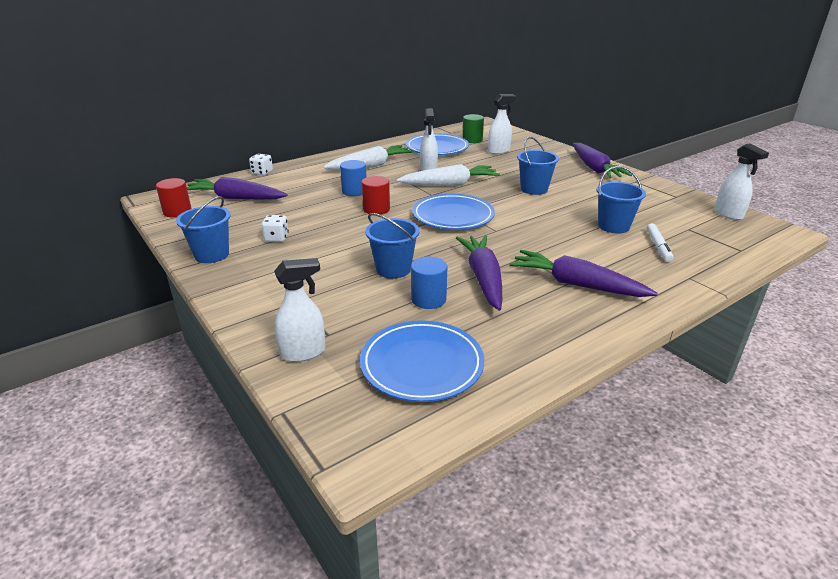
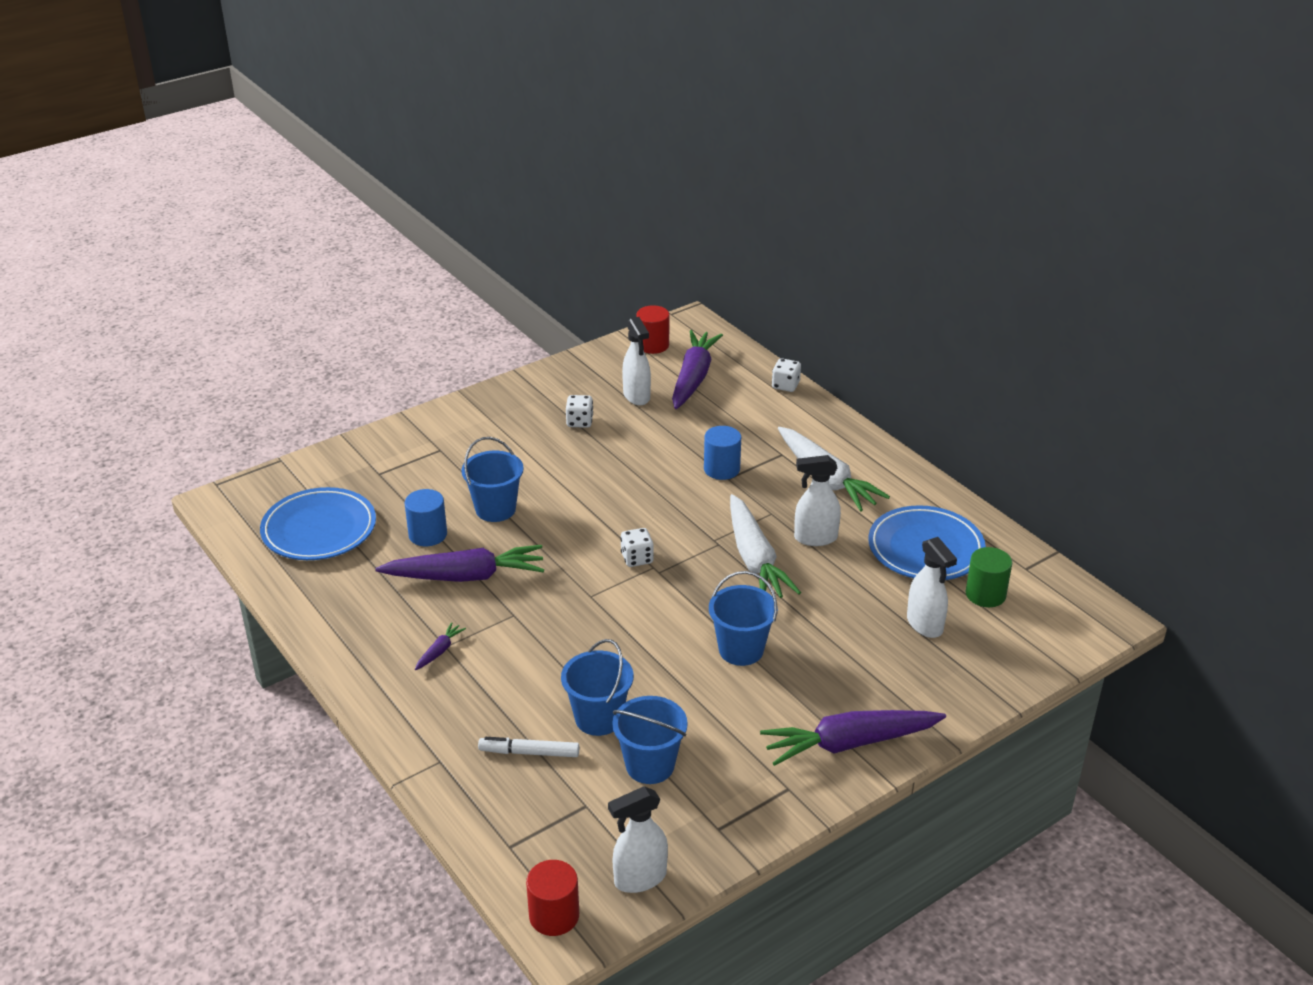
camera: 90 degrees right, 5 degrees up
(211, 255) = (543, 386): blue bucket -> blue bucket (650, 765)
(303, 352) = (354, 462): white spray bottle -> white spray bottle (636, 396)
(376, 209) = (660, 491): red cylinder -> red cylinder (554, 915)
(453, 216) = (637, 558): blue plate -> white dice
(576, 284) = (439, 651): purple carrot -> purple carrot, size x0.42

